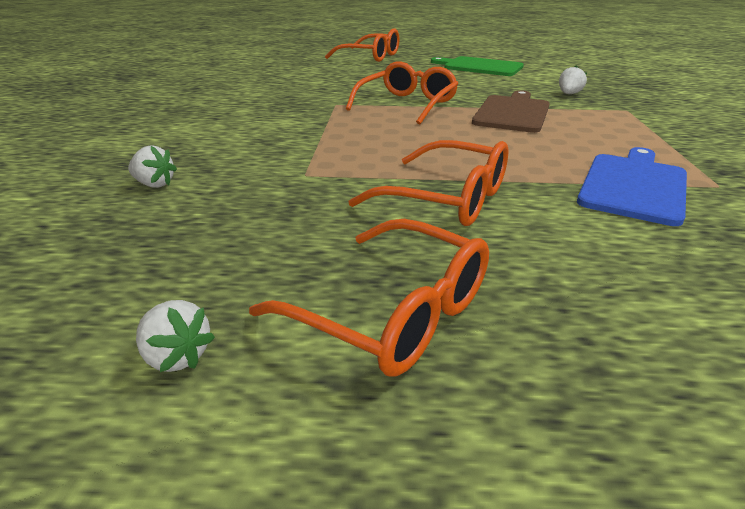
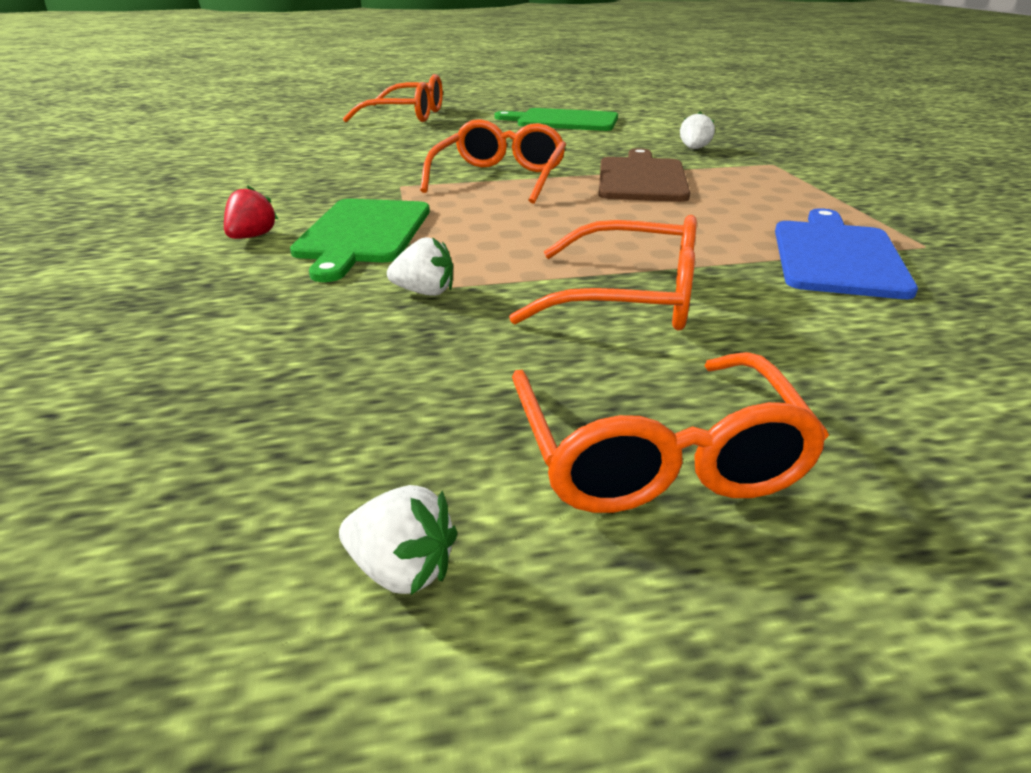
camera: 15 degrees left, 0 degrees up
(154, 184) = (199, 328): white strawberry -> white strawberry (424, 292)
(220, 130) = (252, 237): none -> red strawberry
(290, 134) = (362, 234): none -> green cutting board
(393, 313) = (657, 456): orange glasses -> orange glasses turned 60 degrees clockwise

